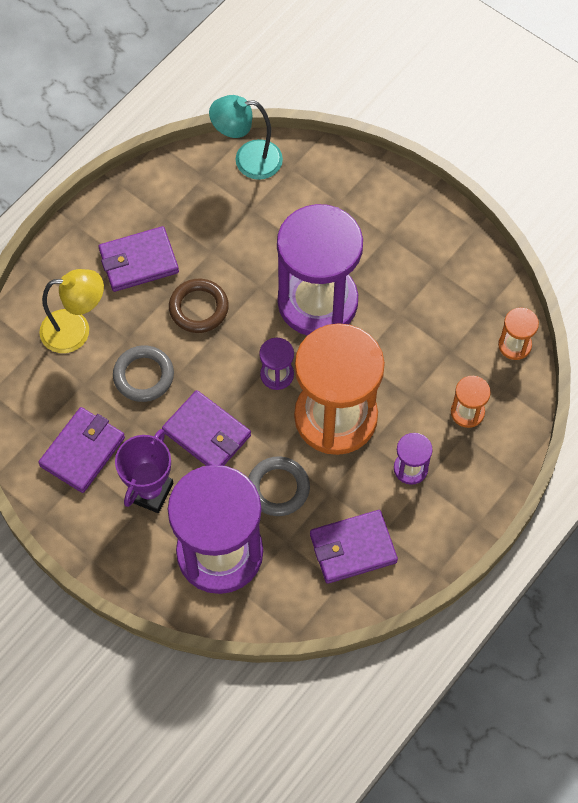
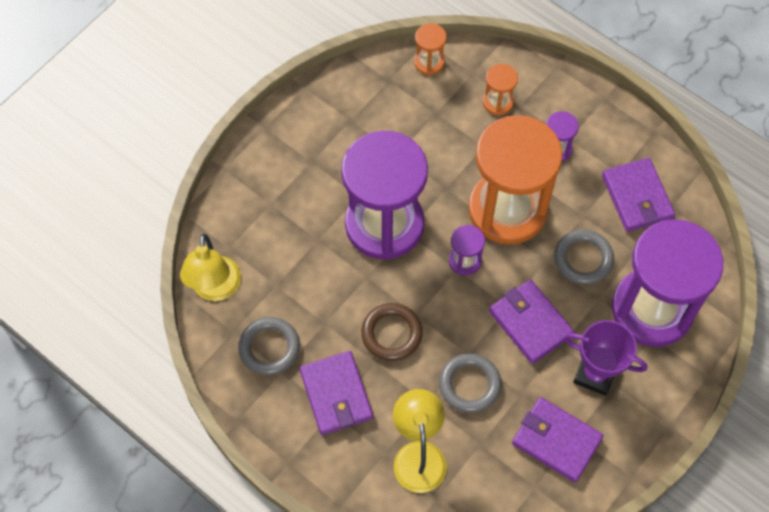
camera: 90 degrees left, 0 degrees up
(187, 206) = (269, 348): none -> grey ring
(207, 433) = (530, 323): purple wallet -> purple wallet turned 75 degrees counterclockwise
(248, 160) = (215, 289): turquoise lamp -> yellow lamp

